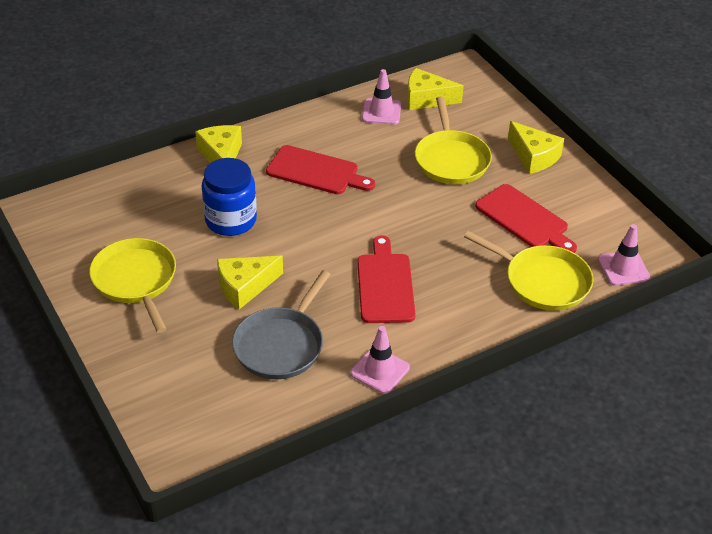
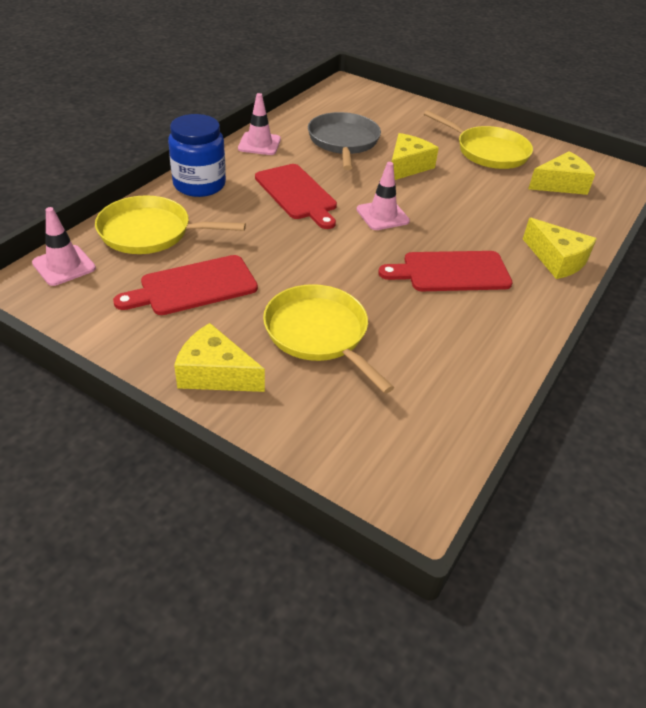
camera: 150 degrees right, 0 degrees up
(230, 220) = (474, 207): blue jar -> blue jar (199, 184)
(381, 112) = (455, 374): pink traffic cone -> pink traffic cone (382, 215)
(426, 99) = (417, 420): yellow cheese -> yellow cheese (560, 184)
(524, 219) = (193, 286): red cutting board -> red cutting board turned 45 degrees counterclockwise

